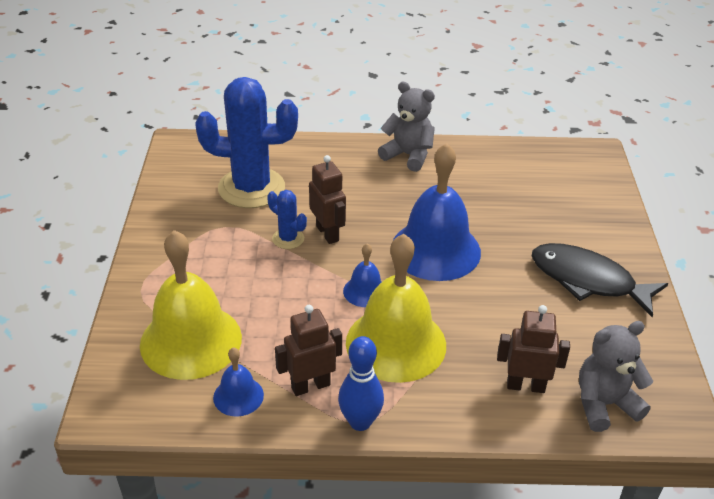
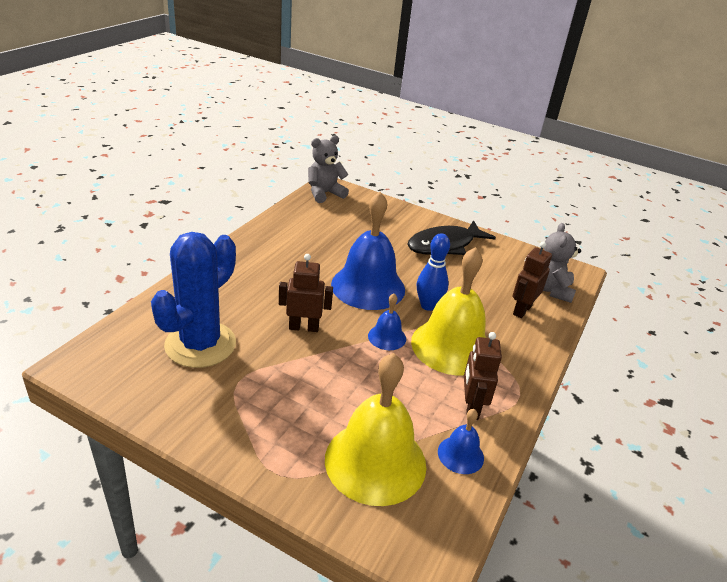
camera: 65 degrees left, 5 degrees down
(288, 239) = (291, 351): blue cactus -> none
(360, 422) = (520, 396): blue bowling pin -> blue bowling pin (428, 305)
(408, 155) = (249, 250): grey teddy bear -> grey teddy bear (324, 193)

